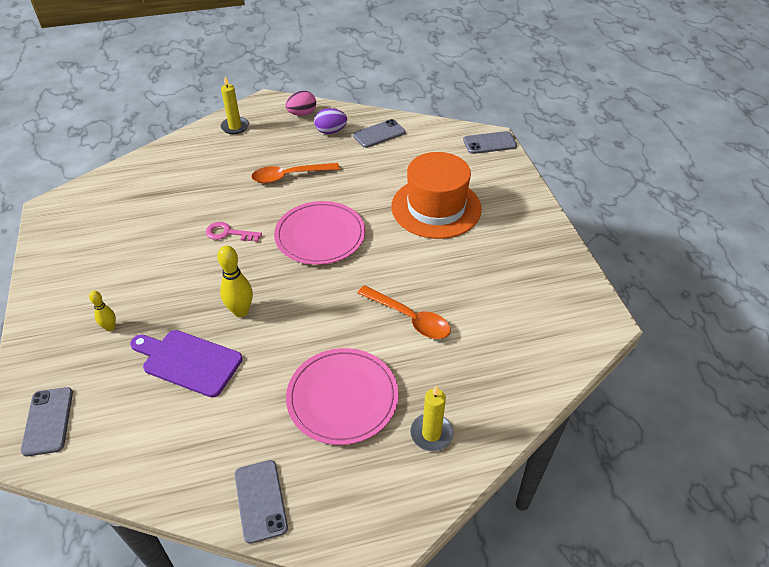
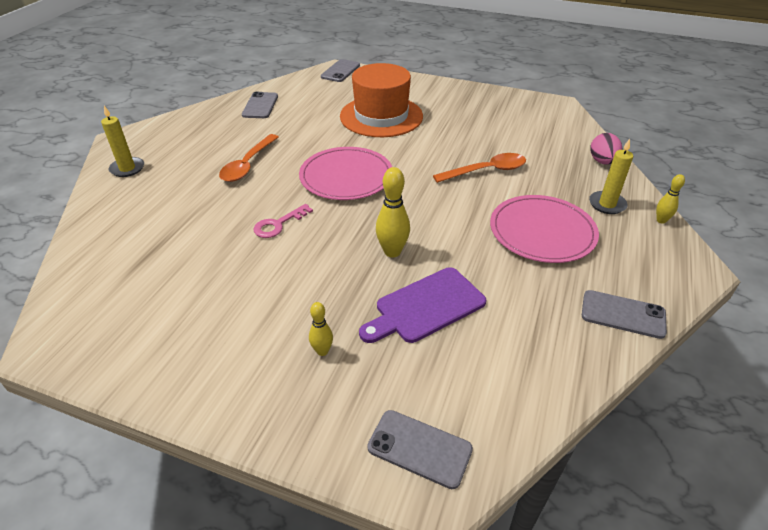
camera: 55 degrees left, 5 degrees down
(302, 114) = (172, 128): pink egg -> pink egg (602, 162)
(331, 131) = (220, 124): purple egg -> none
(440, 491) = (661, 220): none -> yellow bowling pin

